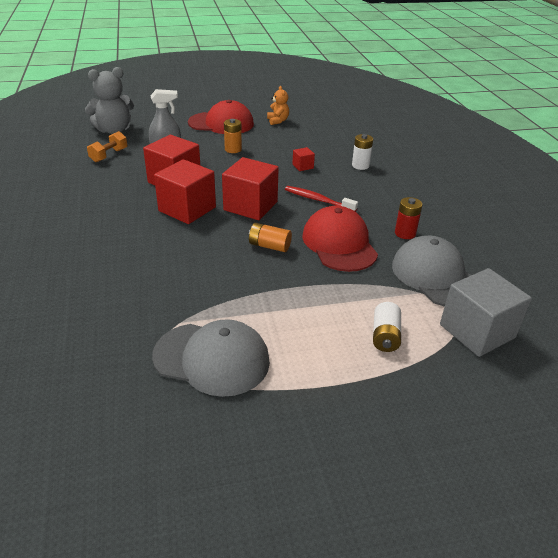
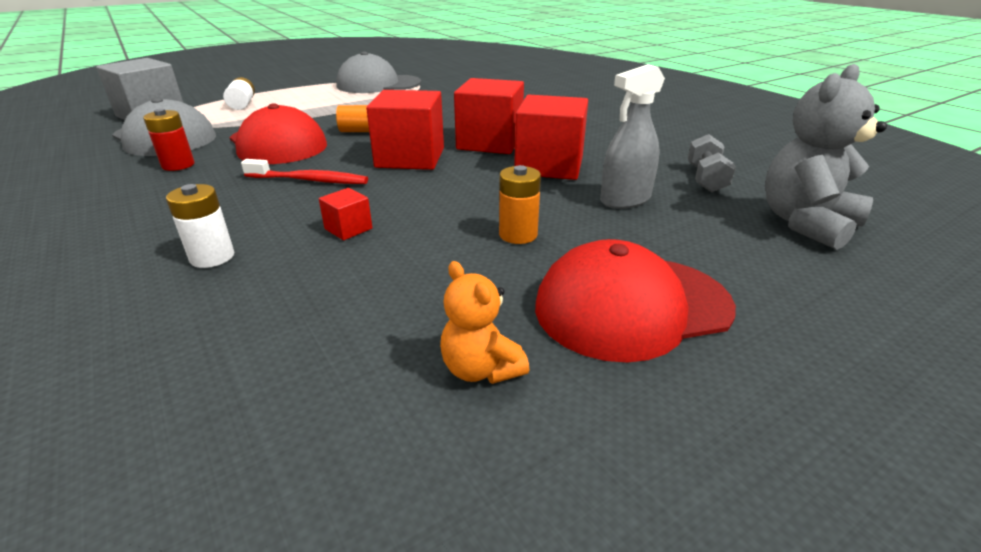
camera: 160 degrees right, 5 degrees down
(109, 155) = (706, 179): orange dumbbell -> grey dumbbell

